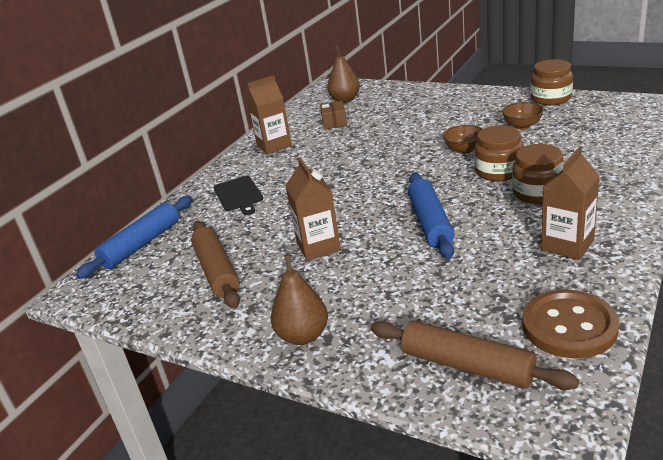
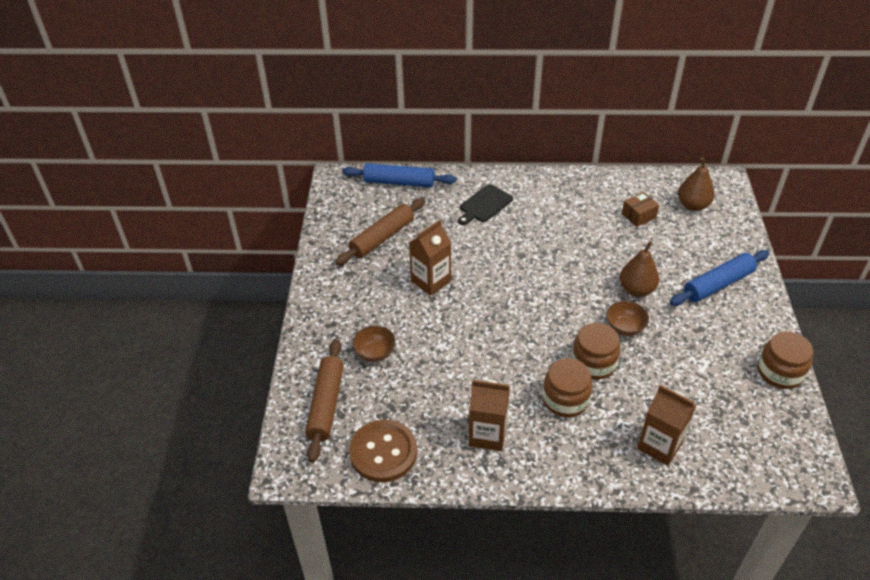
camera: 60 degrees right, 15 degrees up
(274, 146) = (574, 192): brown carton -> brown carton (659, 445)
(303, 336) = (330, 311): brown pear -> brown pear (636, 289)
(430, 222) = (489, 338): blue rolling pin -> blue rolling pin (718, 284)
(522, 126) = (698, 361): brown bowl -> brown bowl (375, 353)

